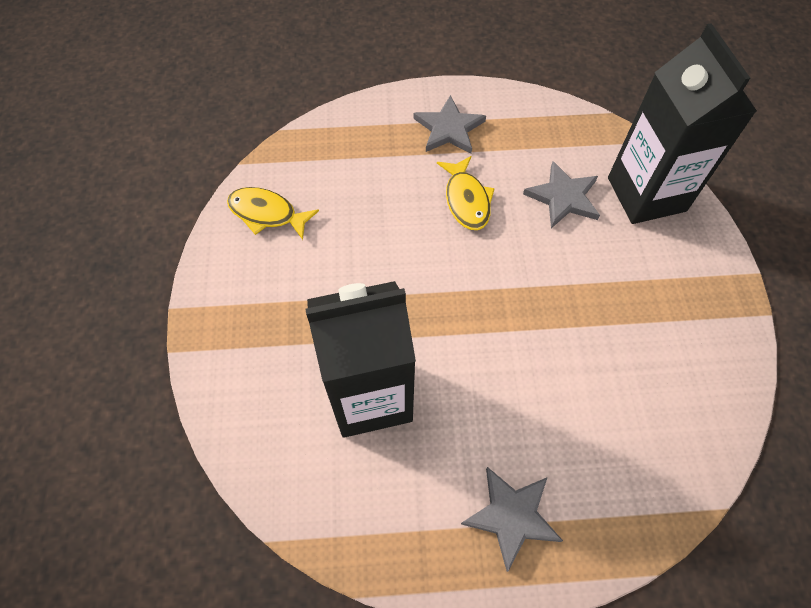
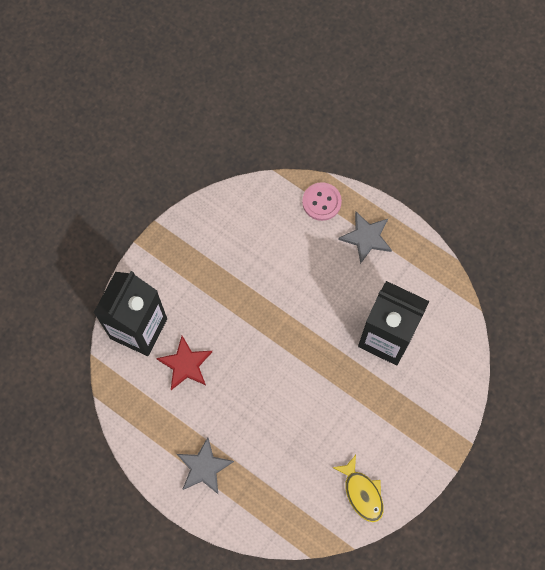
camera: 140 degrees left, 10 degrees up
(466, 200) = (241, 407): yellow fish -> none
(563, 197) = (185, 364): grey star -> red star
(618, 517) = (321, 202): none -> pink button

